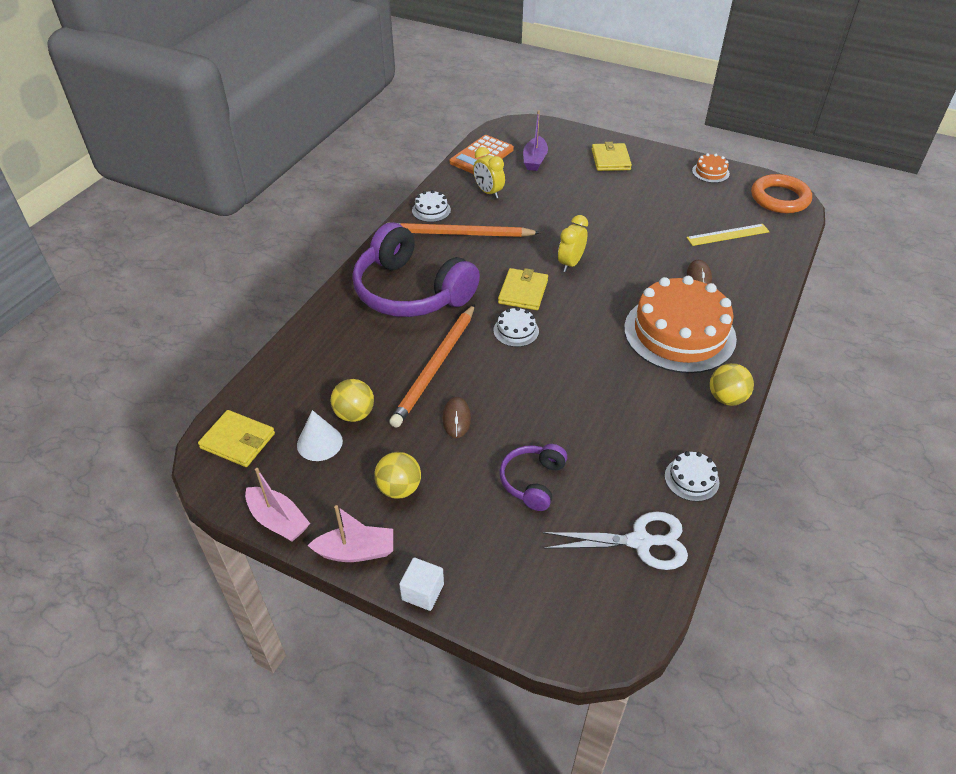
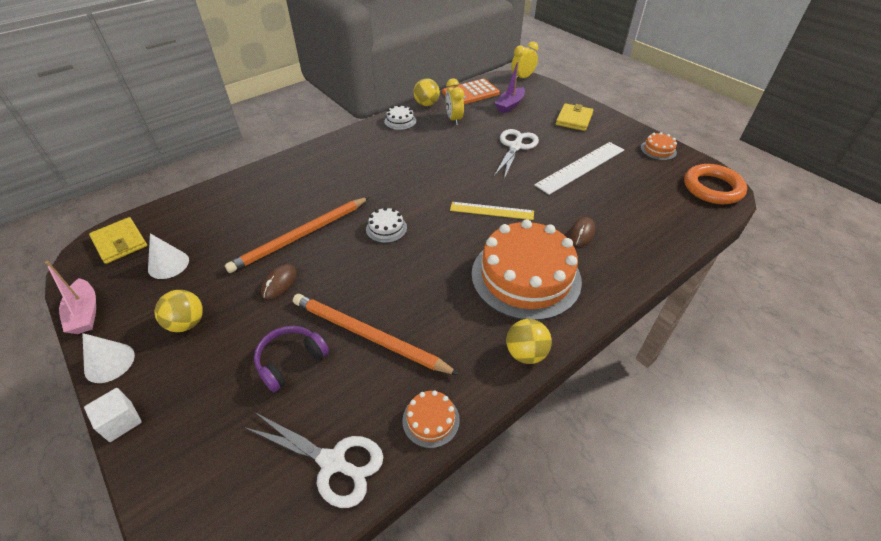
camera: 25 degrees right, 0 degrees up
(354, 414) = (211, 251): yellow ball -> yellow ball (426, 104)
(356, 551) = (109, 362): pink boat -> white cone
(411, 291) = (334, 174): purple headphones -> none
(459, 234) = (406, 143): orange pencil -> orange pencil (368, 335)
(523, 292) = (418, 200): yellow wallet -> none
(570, 263) = (475, 189): yellow clock -> yellow clock (522, 78)
(575, 206) = (515, 147): none -> white scissors
(653, 210) = (580, 167): none -> white ruler
(691, 479) = (431, 420): white cake -> orange cake
(727, 235) = (637, 205): yellow ruler -> yellow ruler (491, 211)

